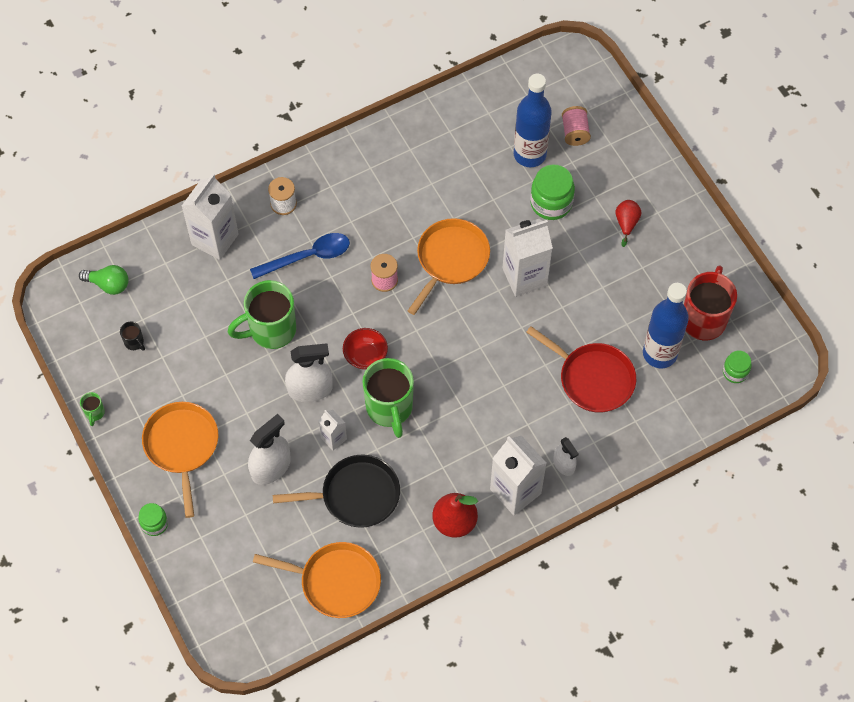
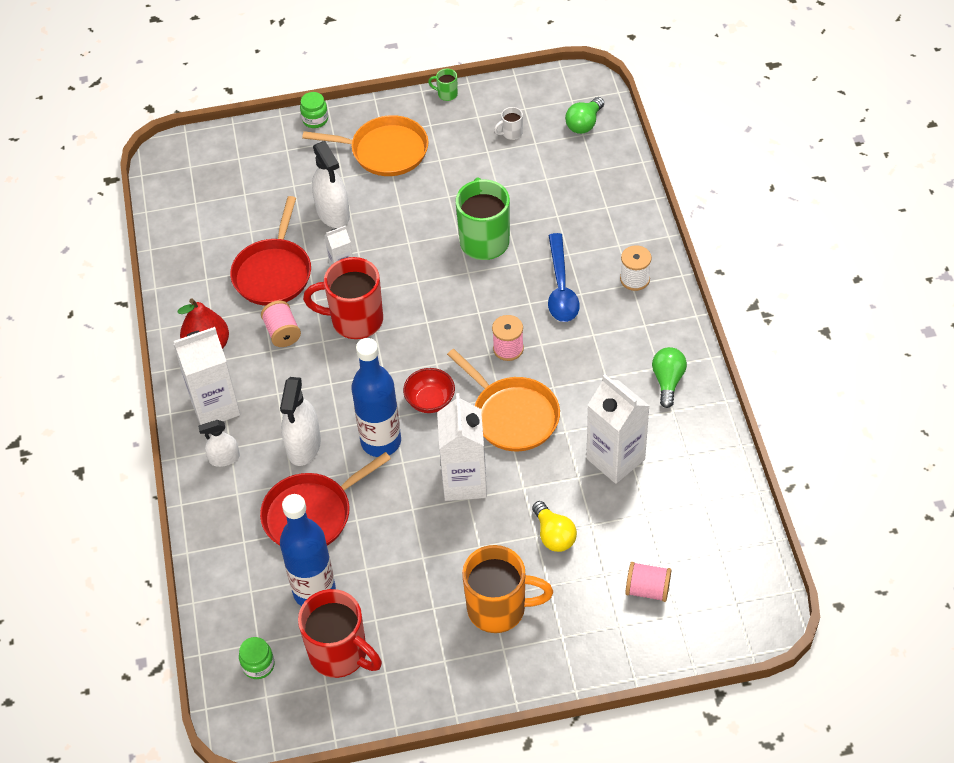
camera: 110 degrees right, 10 degrees down
(134, 342) = (511, 133): black mug -> white mug
(215, 239) = (609, 214): white carton -> white carton (615, 459)
(310, 389) = (404, 259): white spray bottle -> white spray bottle (303, 445)
(336, 582) = (193, 240): orange pan -> none
(356, 495) = (273, 273): black pan -> red pan
(365, 356) = (423, 313): red bowl -> red bowl (430, 401)
(382, 158) = (668, 381): none -> green light bulb
(389, 408) = (354, 320): green mug -> red mug
(420, 464) = (282, 332): none -> pink spool
(529, 154) = (629, 531): blue bottle -> blue bottle (381, 442)
(551, 203) = (554, 535): green jar -> yellow light bulb
(626, 223) = (499, 609): red pear -> orange mug

